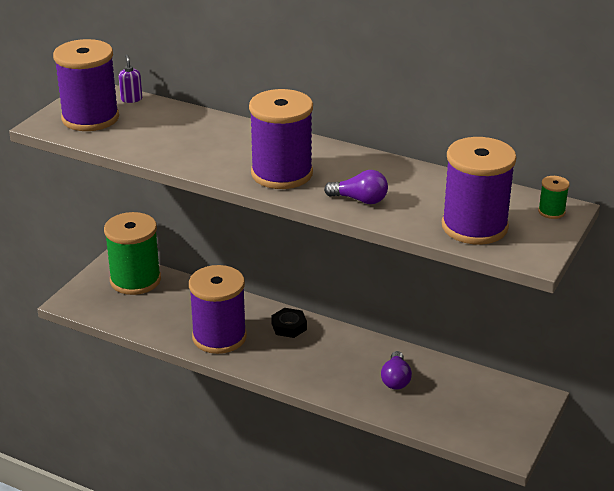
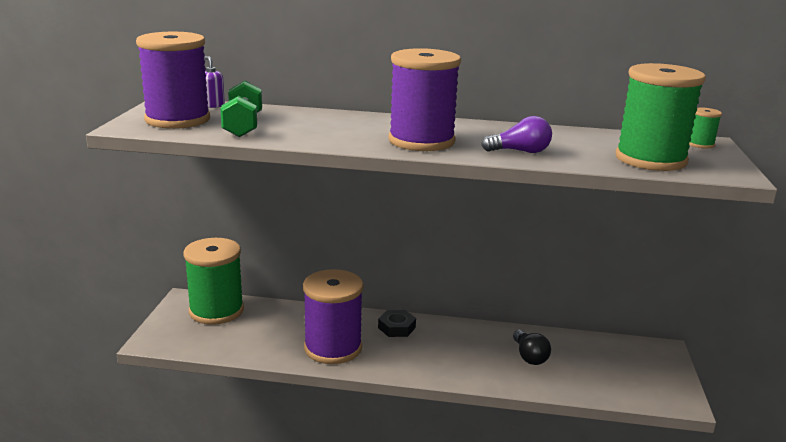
camera: 20 degrees left, 10 degrees down
(140, 133) = (243, 126): none -> green dumbbell
(395, 379) = (529, 356): purple light bulb -> black light bulb
(474, 227) = (650, 159): purple spool -> green spool

